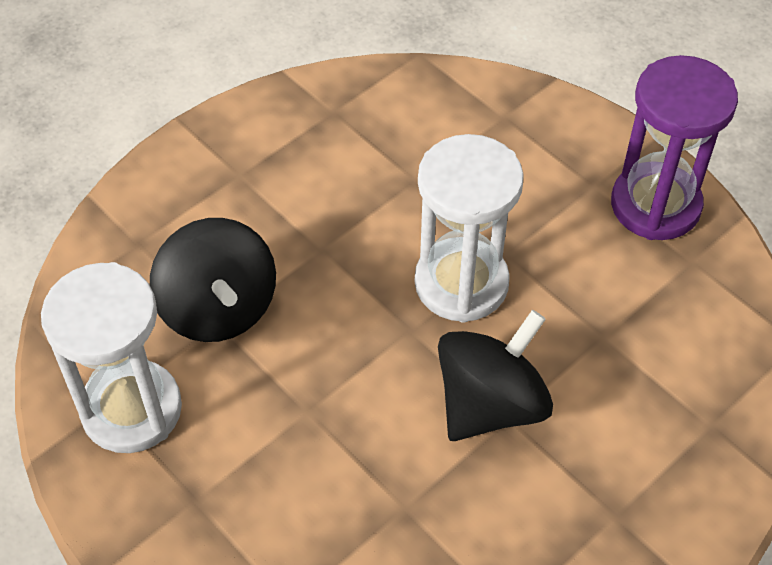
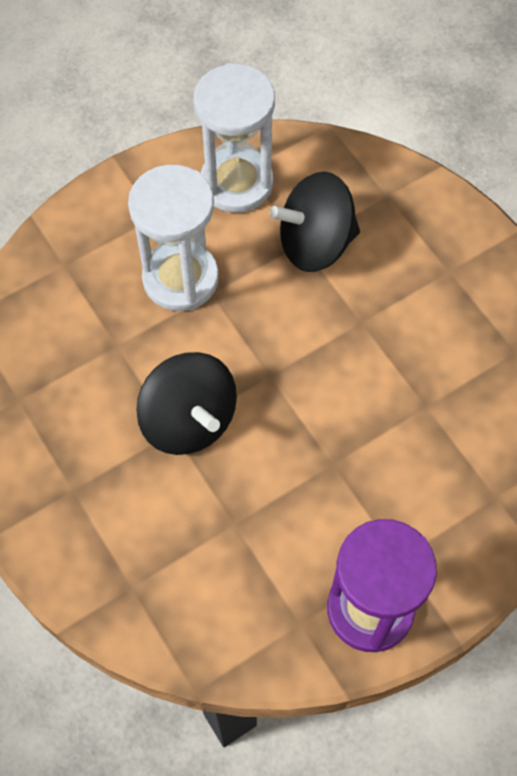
camera: 100 degrees right, 10 degrees up
(461, 283) = (309, 421): white hourglass -> white hourglass (180, 279)

